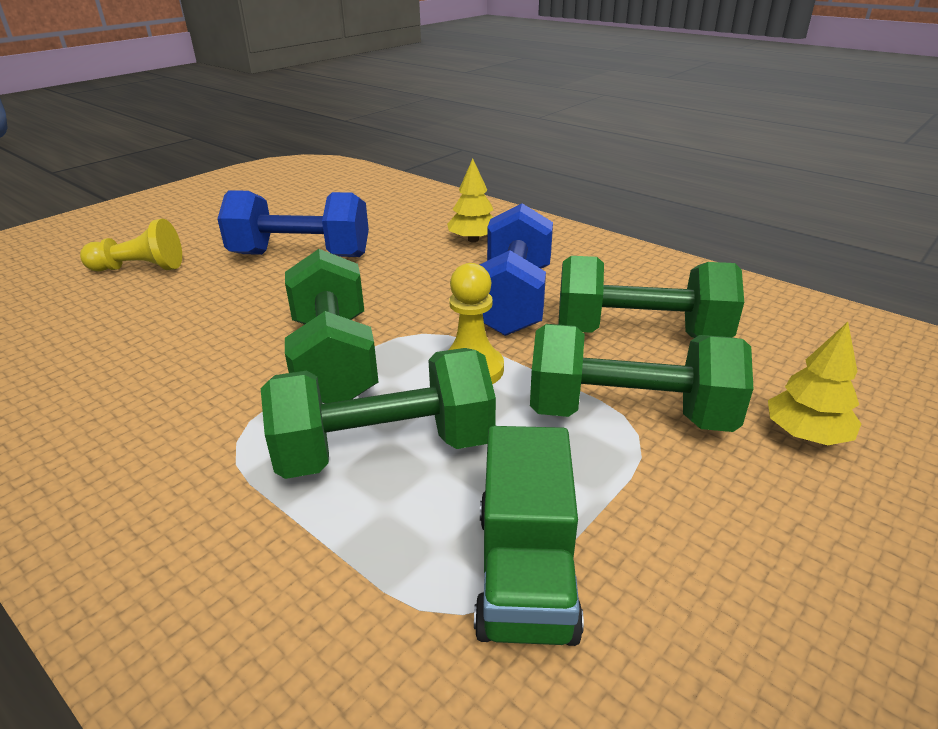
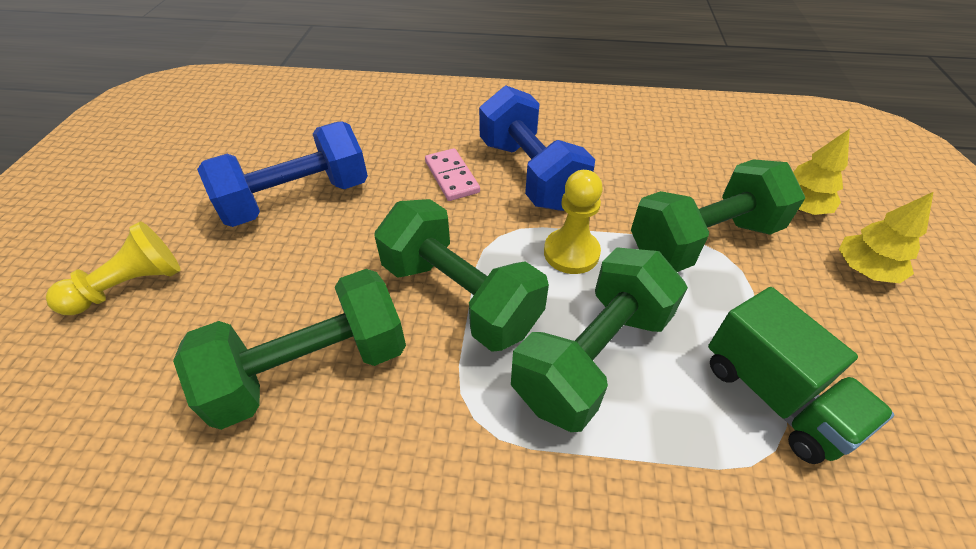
camera: 35 degrees left, 15 degrees up
(438, 279) = (452, 177): none -> pink domino
(473, 240) = (435, 125): yellow tree -> yellow tree (864, 270)
(639, 334) = (642, 169): green dumbbell -> green dumbbell (311, 368)

